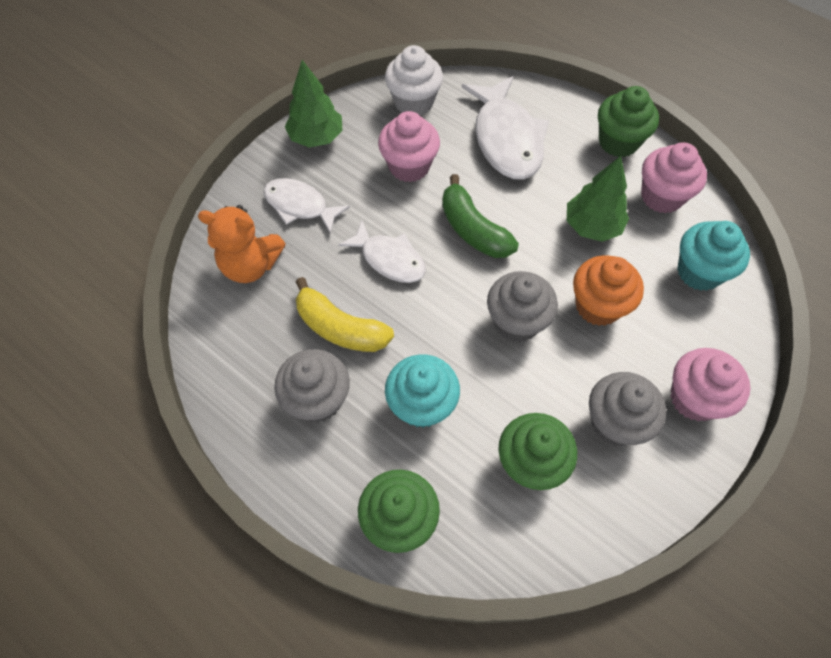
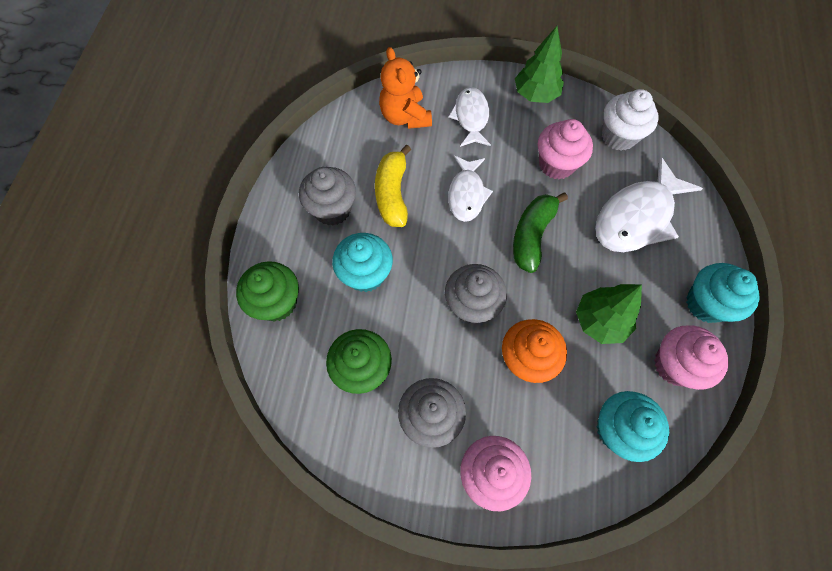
camera: 60 degrees right, 5 degrees up
(618, 142) = (706, 304): green cupcake -> turquoise cupcake

